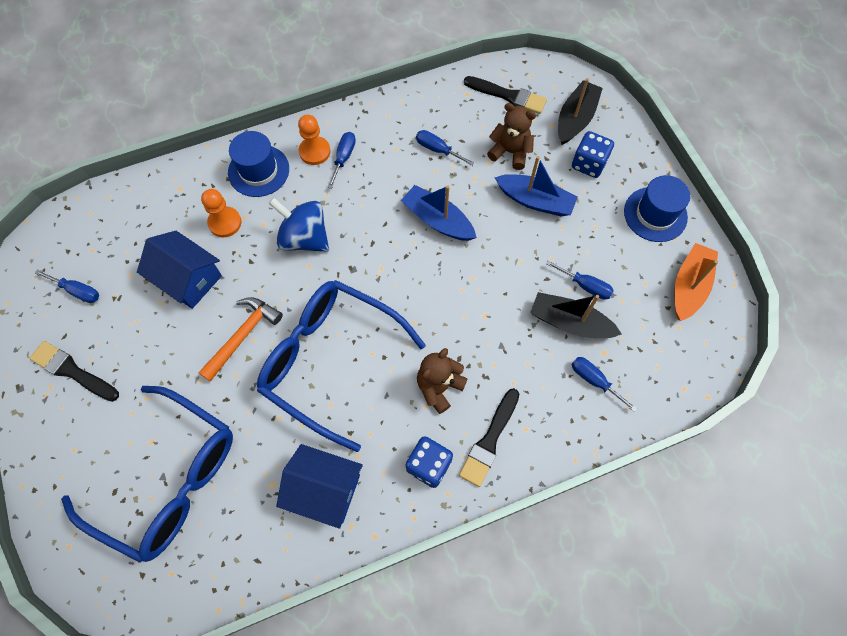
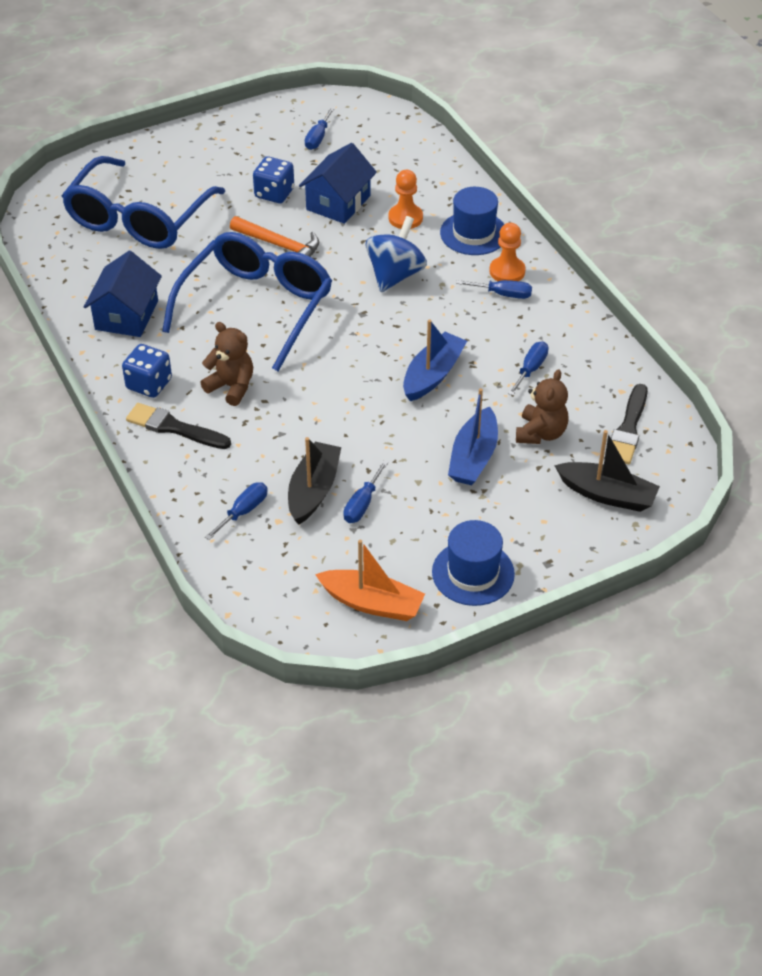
camera: 85 degrees right, 20 degrees down
(72, 371) = (238, 149): black brush -> none
(588, 164) = (538, 508): blue dice -> blue dice (274, 193)

